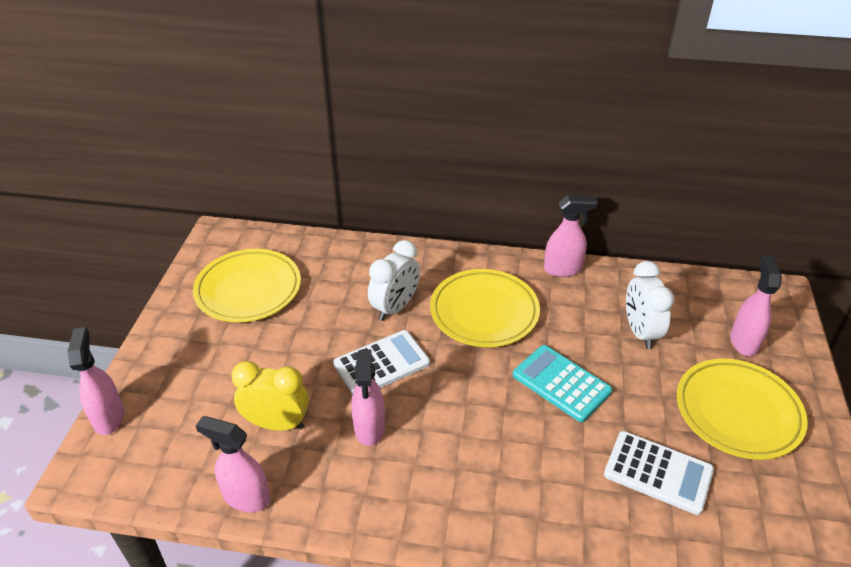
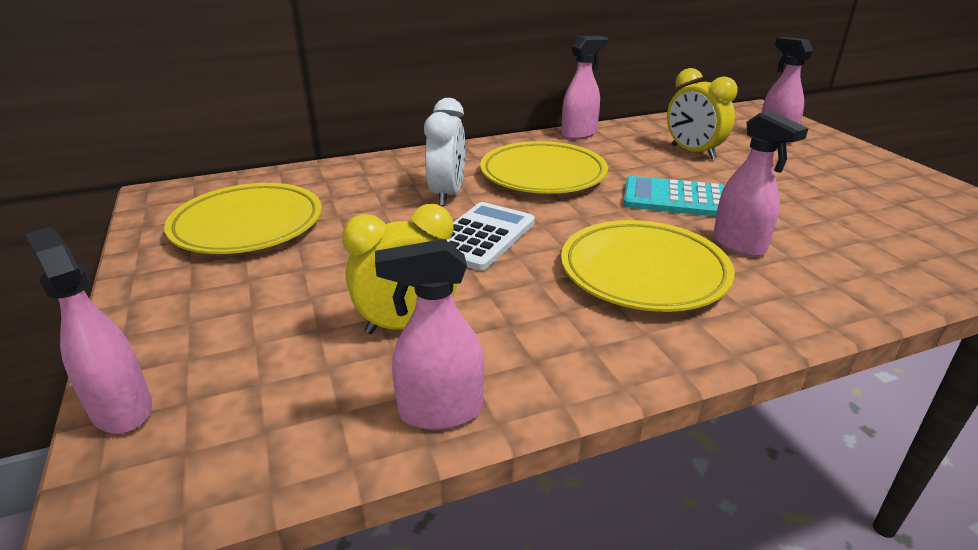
camera: 30 degrees left, 10 degrees down
(369, 428) = (528, 289): pink spray bottle -> pink spray bottle (739, 245)
(640, 332) = (693, 152): white clock -> yellow clock
(658, 473) = (834, 227): white calculator -> none
(737, 412) = (831, 174): yellow plate -> yellow plate (643, 272)

